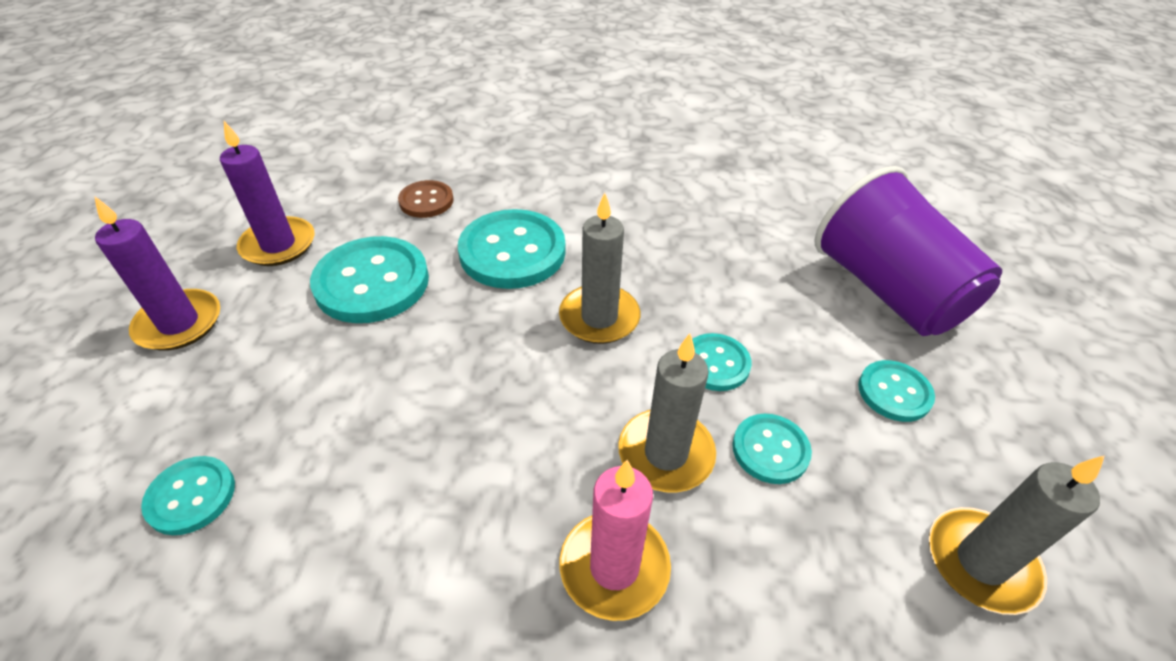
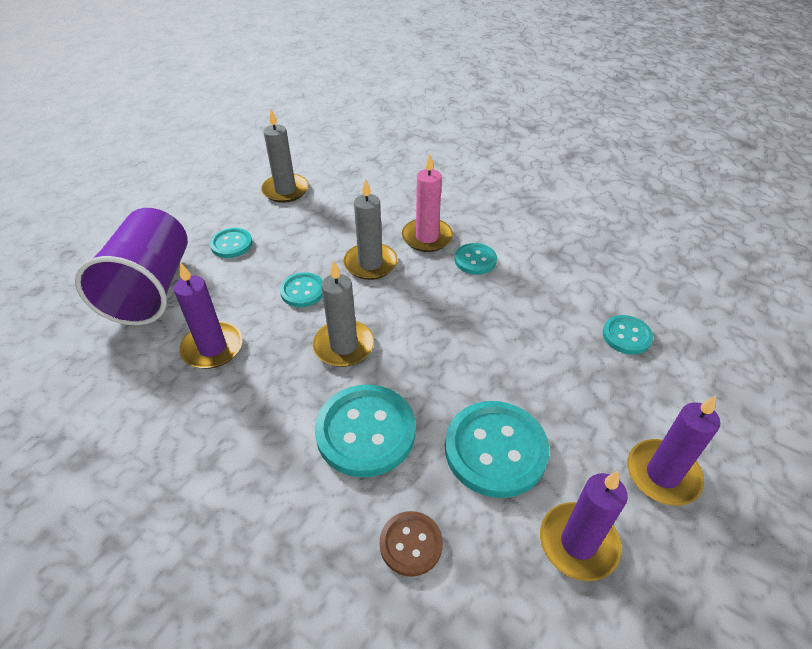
camera: 150 degrees left, 0 degrees up
(735, 261) = (212, 348): none -> purple candle
(770, 450) = (320, 247): turquoise button -> turquoise button (475, 260)

